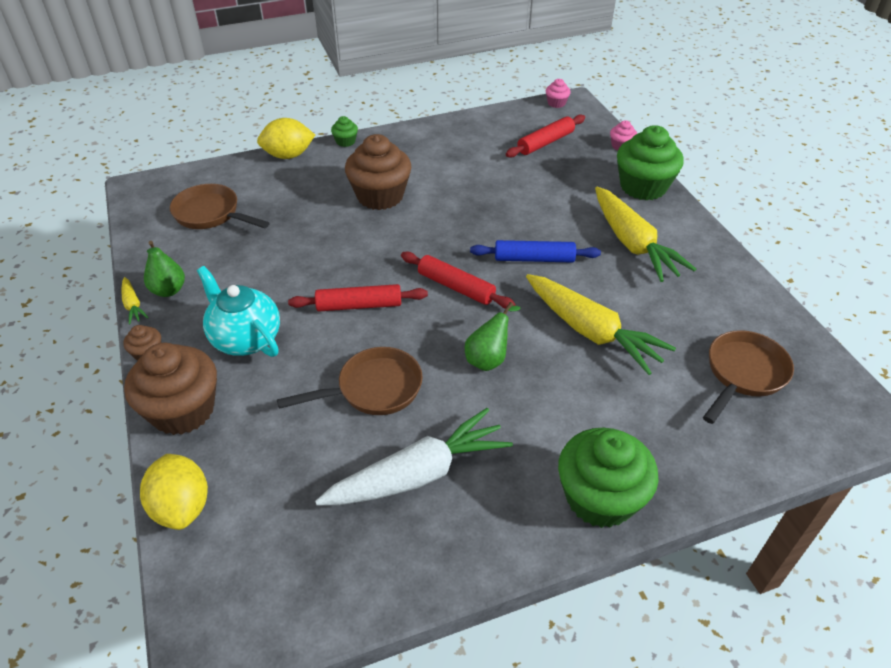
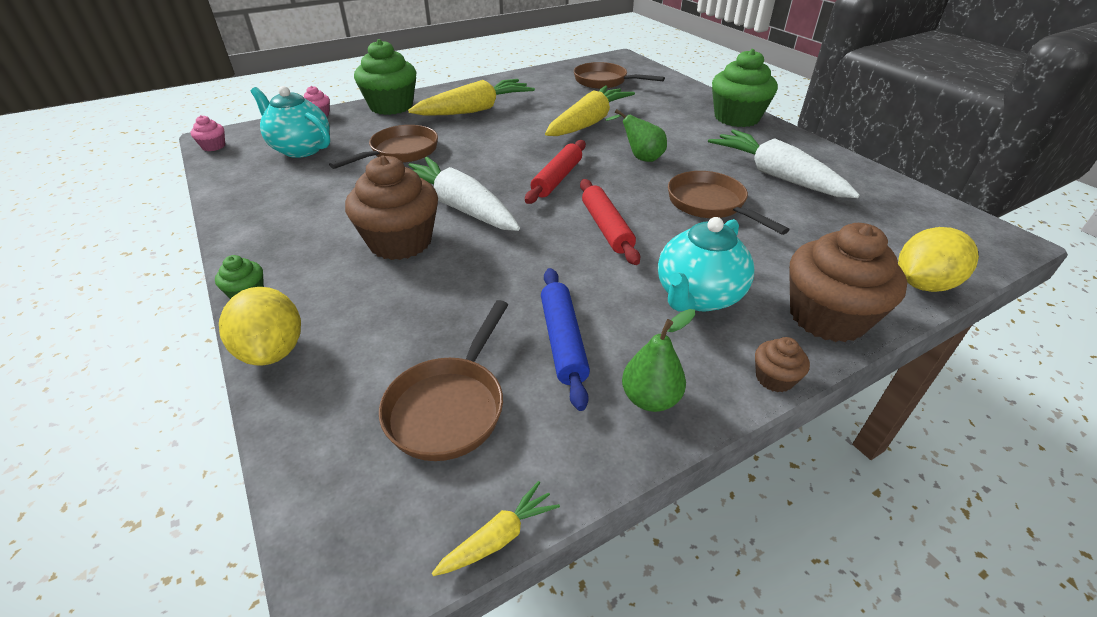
camera: 100 degrees left, 5 degrees down
(133, 305) = (700, 433): yellow carrot -> yellow carrot (499, 537)
(421, 225) = (460, 207): none -> white carrot
(530, 194) = (400, 152): none -> brown pan
(534, 259) = (505, 146): blue rolling pin -> blue rolling pin (563, 341)
(545, 142) = (301, 149): red rolling pin -> turquoise teapot

